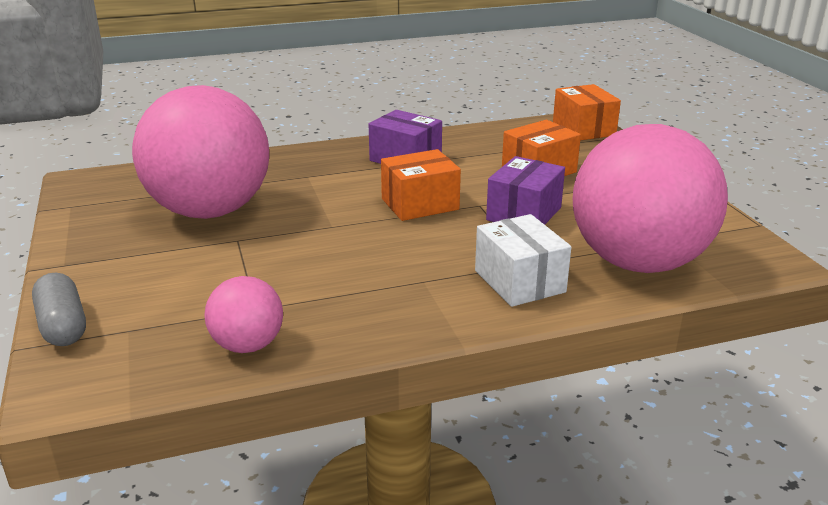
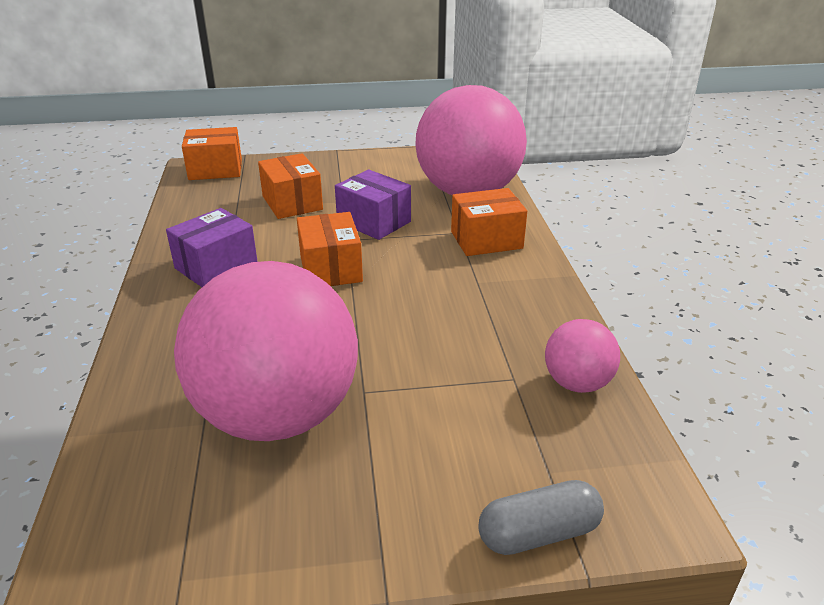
camera: 80 degrees left, 5 degrees up
(519, 281) = (486, 240): white box -> orange box

